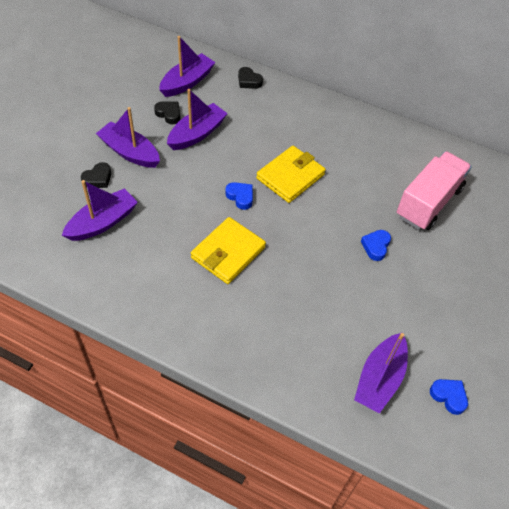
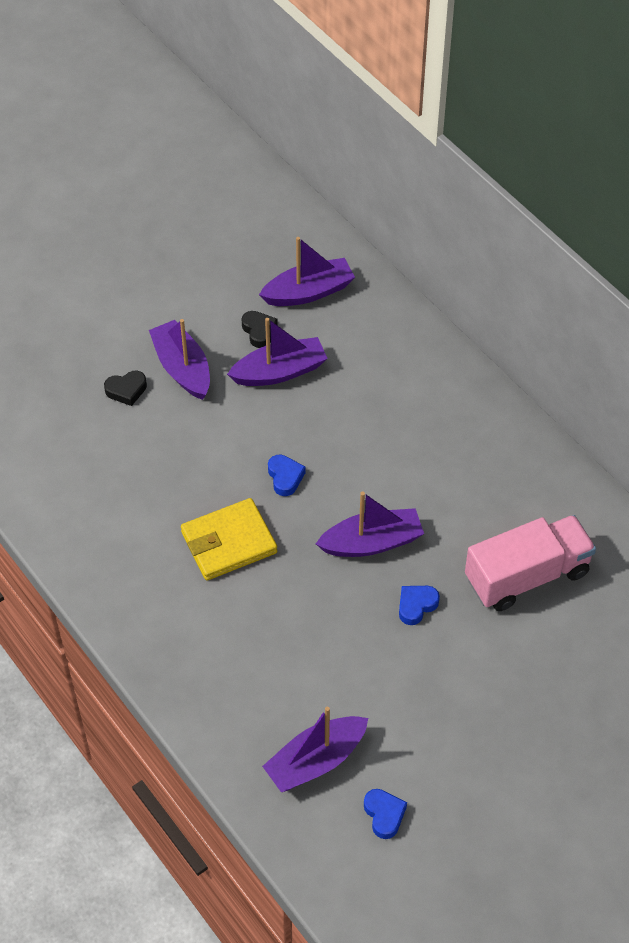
camera: 30 degrees right, 0 degrees up
(102, 222) = (104, 449): purple boat -> purple boat (372, 542)
(249, 81) = (392, 317): black heart -> none
(290, 176) = (365, 473): yellow wallet -> none

